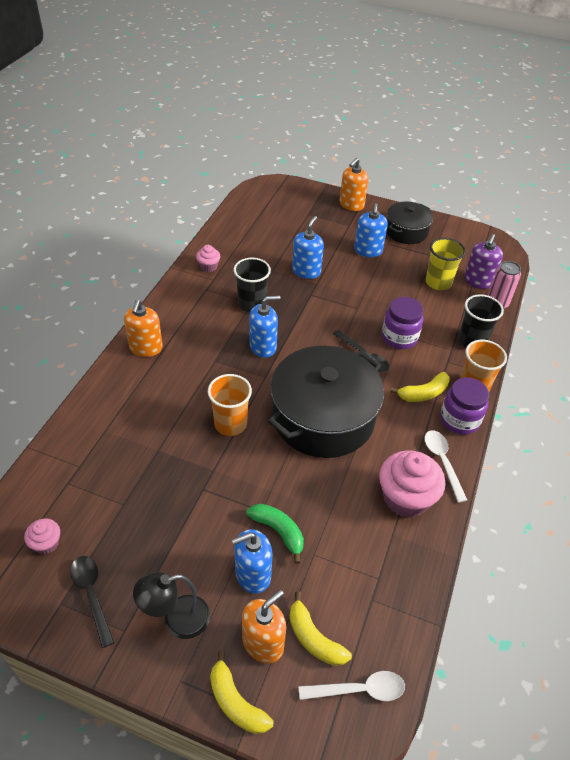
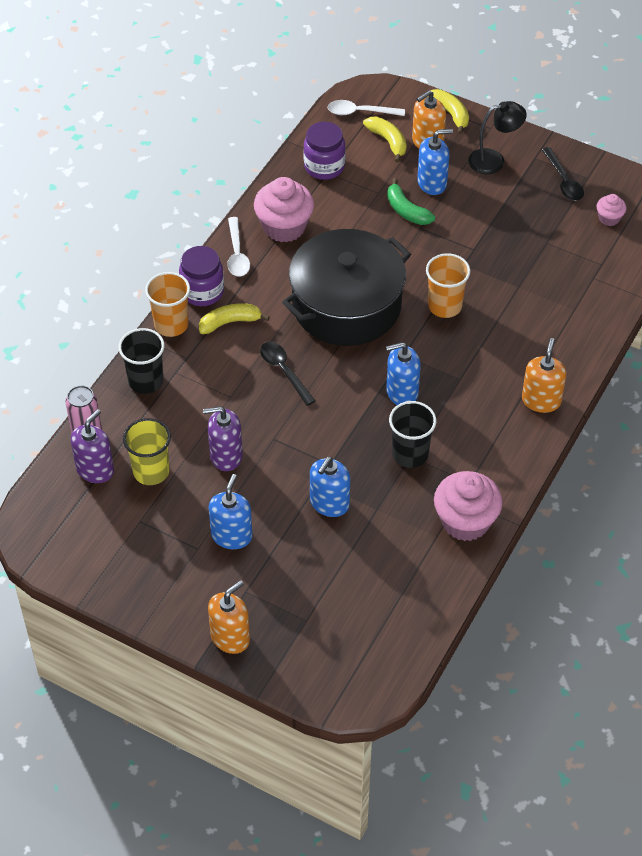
camera: 170 degrees left, 5 degrees up
(208, 266) = (465, 521): pink cupcake -> pink cupcake, size x2.01
(389, 295) = (226, 456): none -> purple soap dispenser
(399, 337) = (233, 392): purple jar -> purple jar (324, 167)
(406, 231) = (161, 571): black pot -> none

